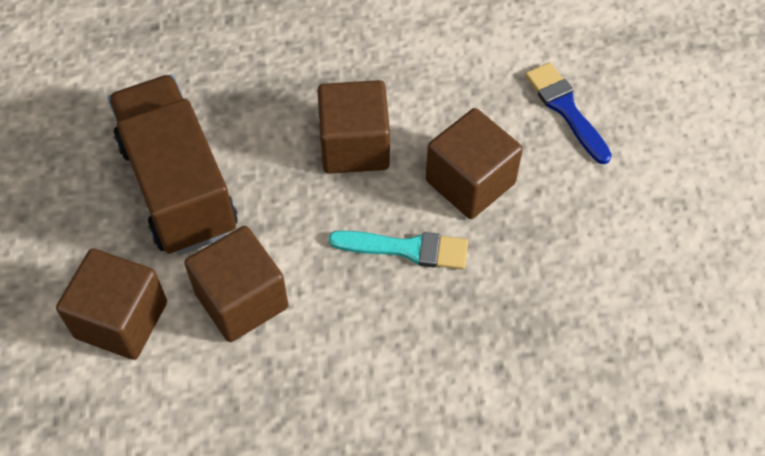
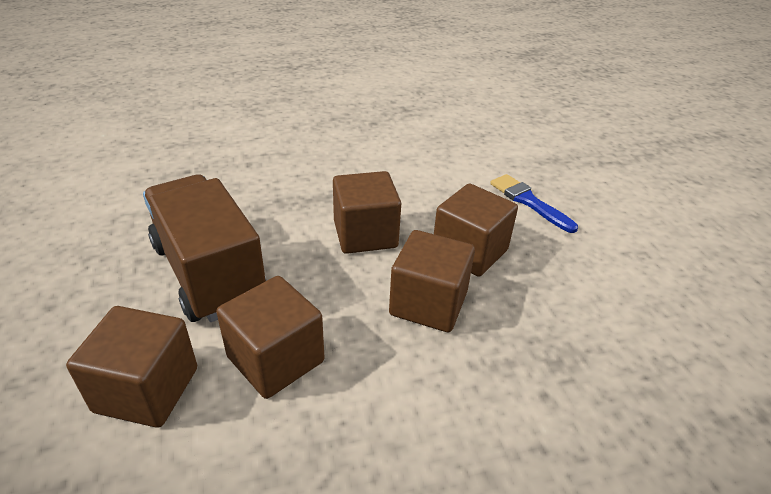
camera: 10 degrees left, 20 degrees down
(406, 249) = (428, 303): turquoise brush -> brown cube

